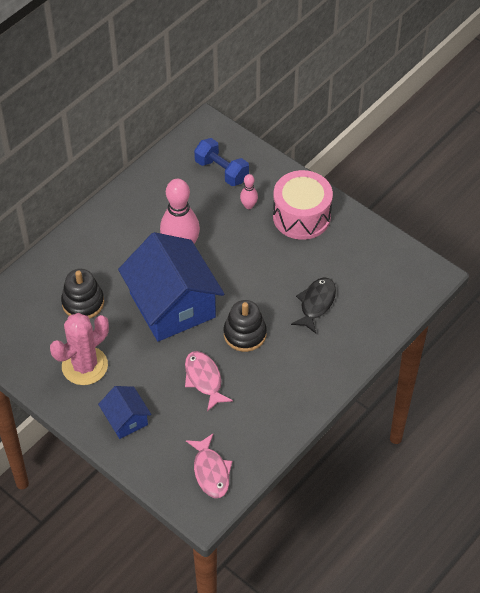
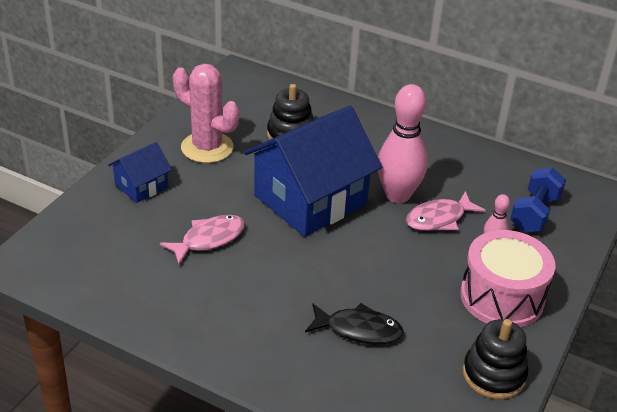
camera: 75 degrees right, 15 degrees down
(211, 471) = (76, 262): pink fish -> pink fish (439, 218)
(245, 334) = (287, 266): black stacking toy -> black stacking toy (494, 374)

